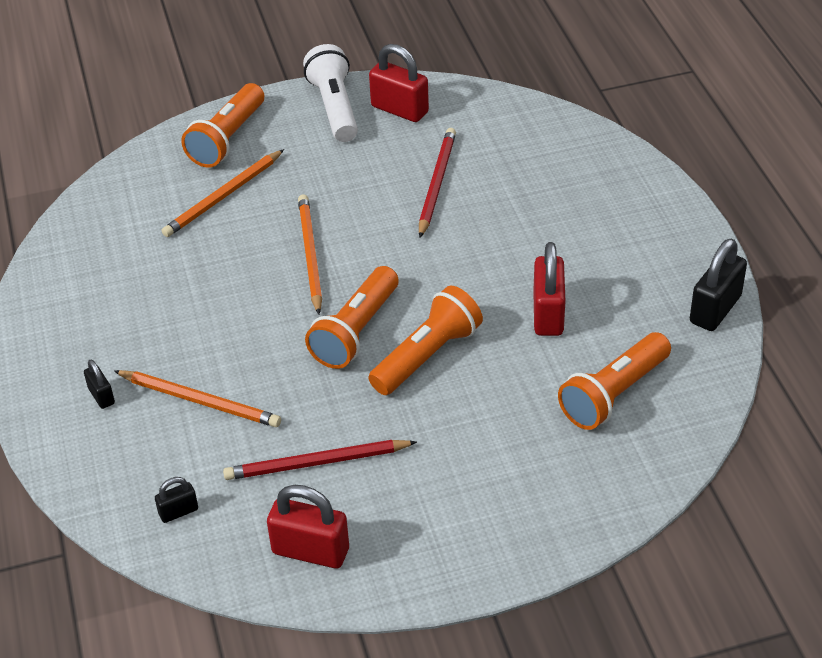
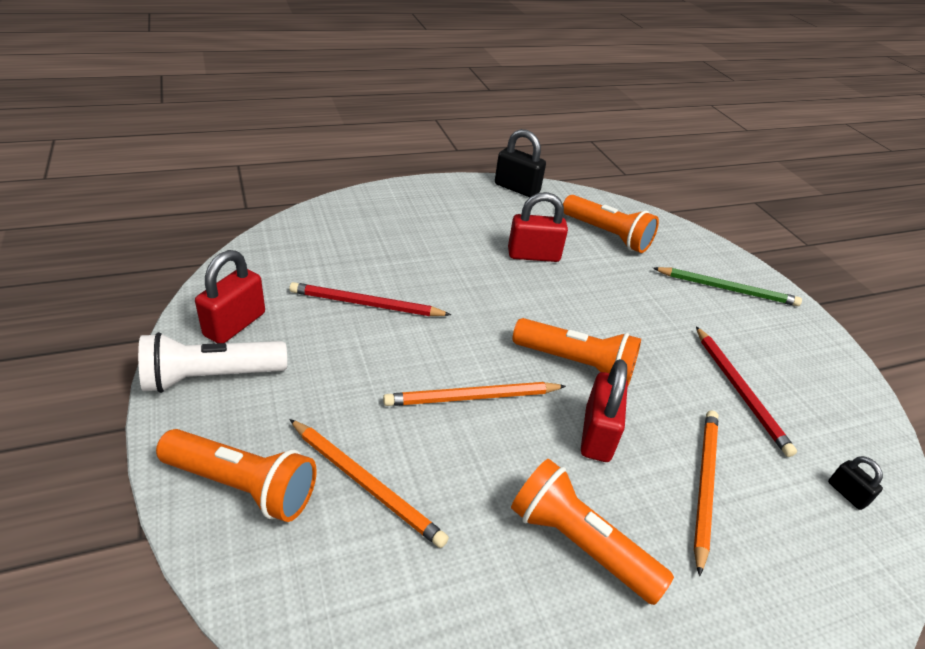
camera: 100 degrees left, 5 degrees down
(101, 396) = (734, 591): black padlock -> none
(310, 551) = (830, 394): red padlock -> red padlock (597, 434)
(427, 355) = (594, 320): orange flashlight -> orange flashlight (578, 543)
(506, 504) = (727, 289): none -> green pencil

